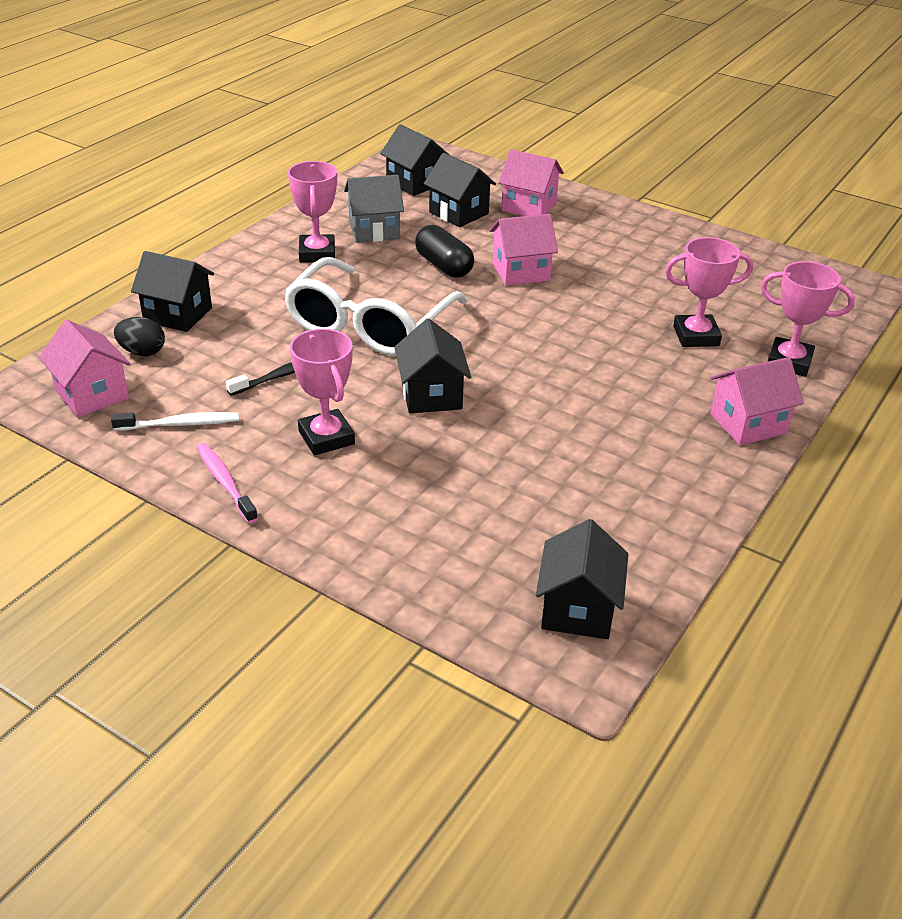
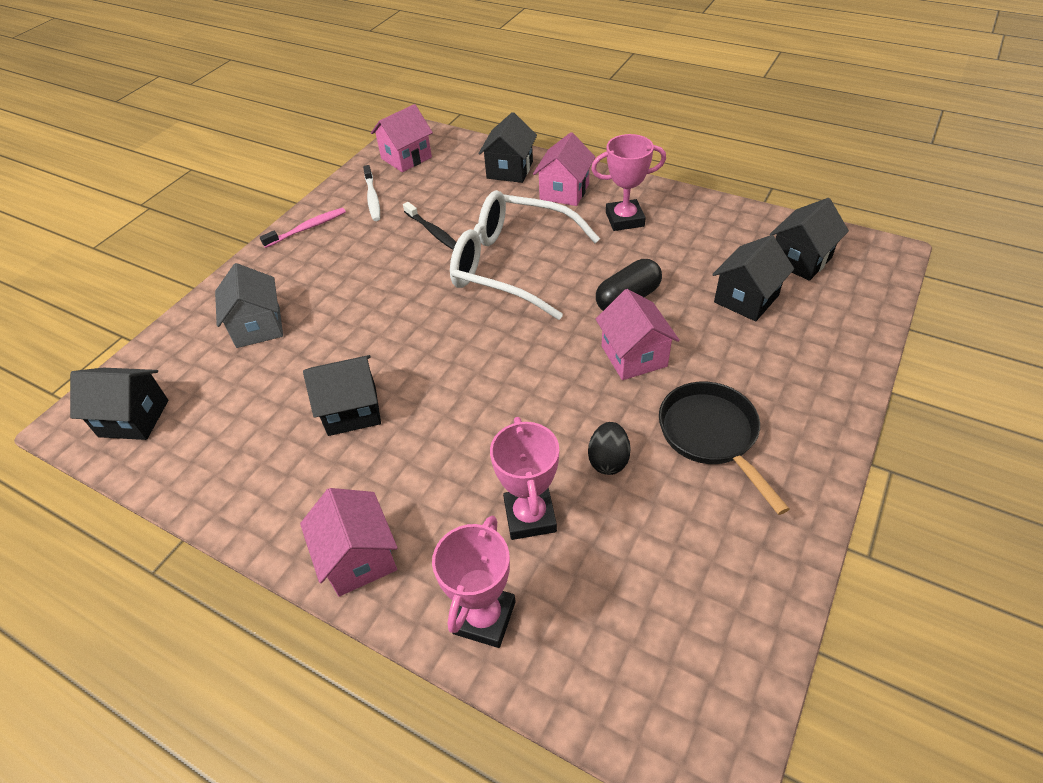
camera: 90 degrees right, 10 degrees up
(142, 352) = (458, 166): black egg -> black egg (608, 460)
(326, 437) = (353, 265): pink trophy -> none
(374, 230) = (681, 246): grey house -> grey house (258, 327)
(431, 395) = (408, 313): black house -> black house (352, 410)
(529, 207) = (790, 354): pink house -> pink house (564, 191)
(613, 250) = (711, 436): none -> black pan

